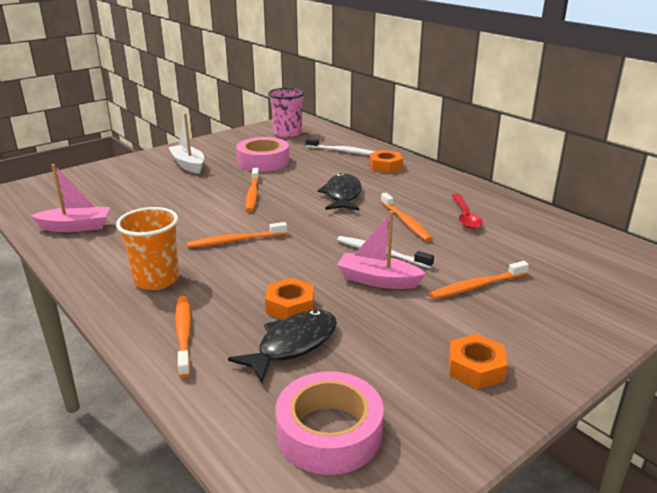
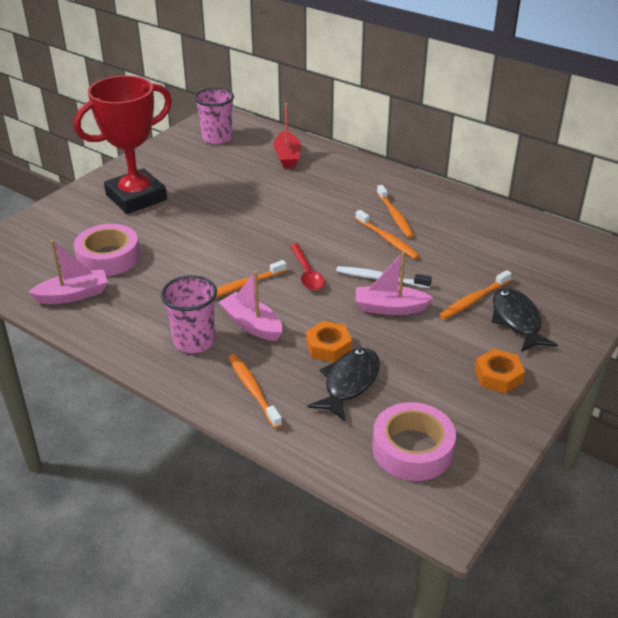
camera: 15 degrees left, 10 degrees up
(156, 280) = (194, 341): orange cup -> pink cup
(188, 165) = (136, 197): white boat -> red trophy
(223, 274) = (252, 324): none -> pink boat
(252, 194) = (226, 227): orange toothbrush -> orange toothbrush (395, 216)
(263, 161) = (213, 182): pink tape -> pink tape (108, 257)
(342, 151) = (287, 157): white toothbrush -> red boat
(342, 195) = (315, 216): black fish -> black fish (517, 321)
(385, 166) = (340, 172): orange nut -> none
(465, 216) = (438, 225): red spoon -> red spoon (307, 273)

